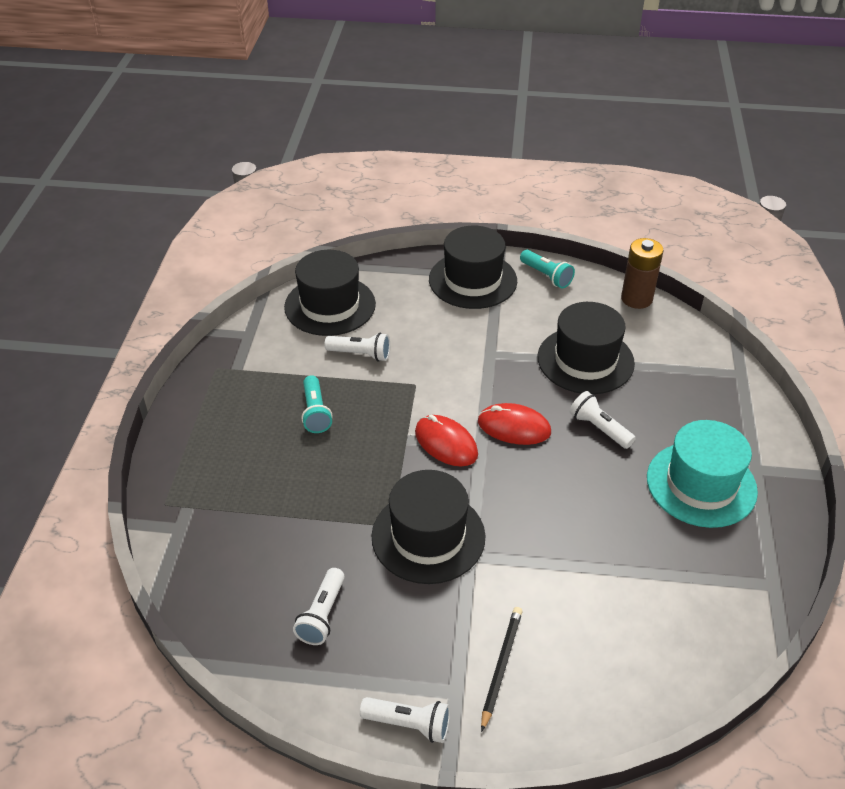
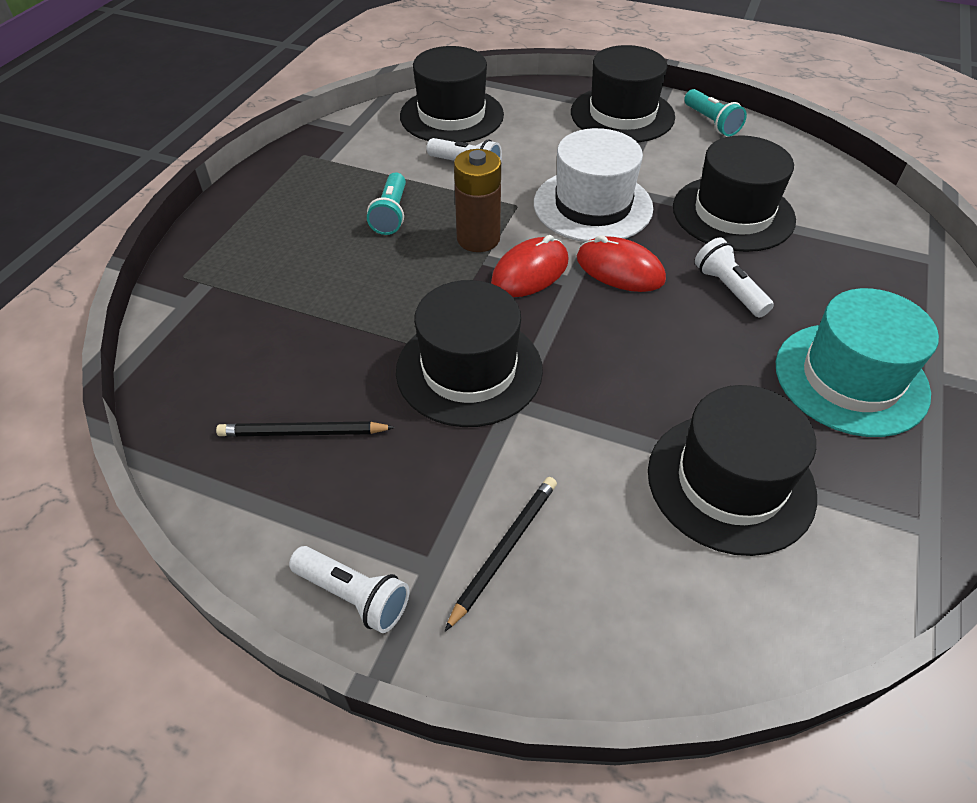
camera: 15 degrees right, 5 degrees up
(322, 615) = (303, 433): white flashlight -> black pencil
(446, 443) = (530, 272): red mouse -> red mouse turned 75 degrees clockwise
(475, 373) = (592, 205): none -> white hat
(636, 299) = (816, 160): brown battery -> brown battery (478, 239)
(639, 581) = (730, 482): none -> black hat

